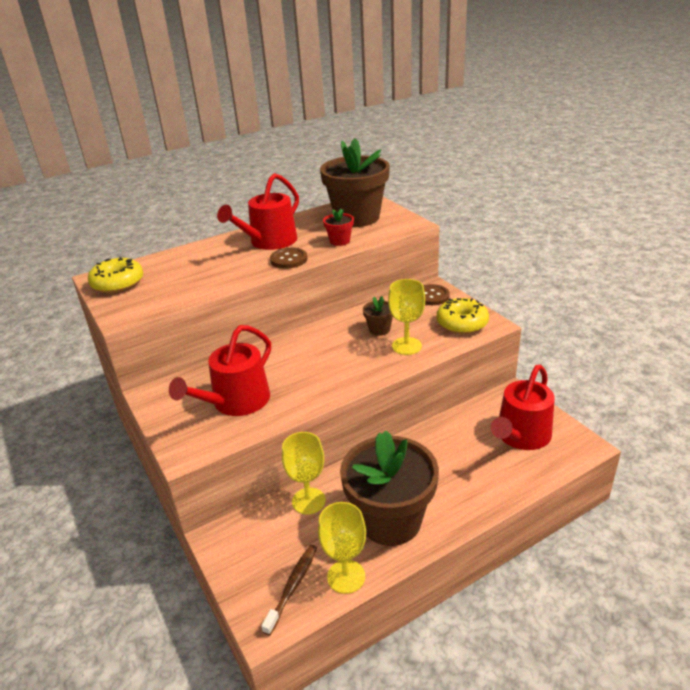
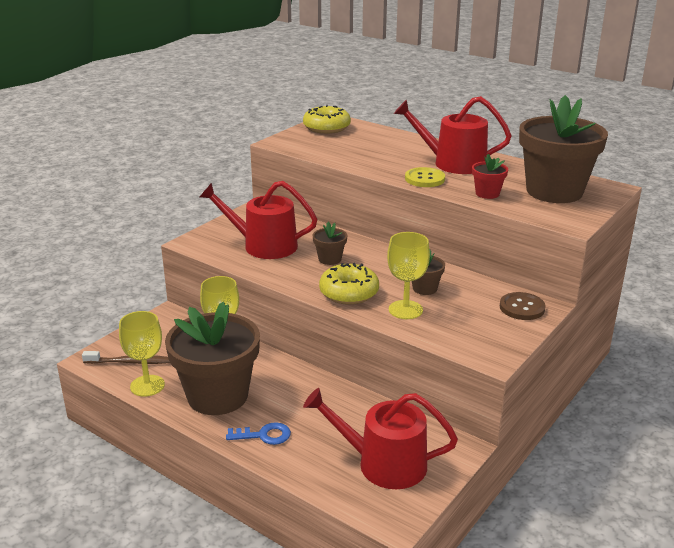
camera: 65 degrees right, 5 degrees down
(289, 259) = (424, 179): brown button -> yellow button
(295, 366) = (330, 259): none -> brown flower pot
(462, 323) = (478, 337): yellow donut -> yellow donut (349, 293)
(463, 498) = (264, 435): none -> blue key

